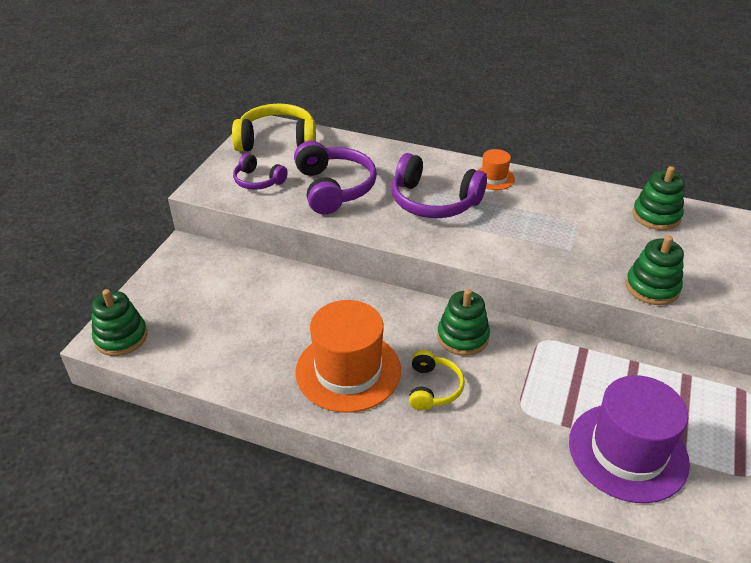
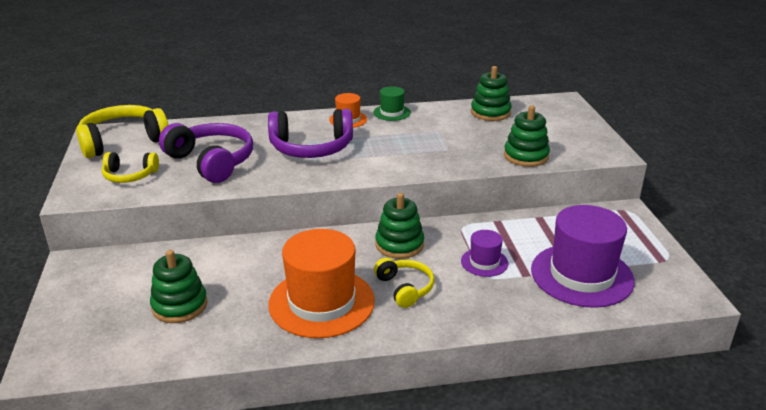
camera: 30 degrees left, 10 degrees down
(121, 337) = (61, 359): green stacking toy -> green stacking toy (179, 305)
(258, 181) = (129, 176): purple headphones -> yellow headphones
(533, 392) = (484, 262): none -> purple hat
(545, 183) = (392, 112): none -> green hat

